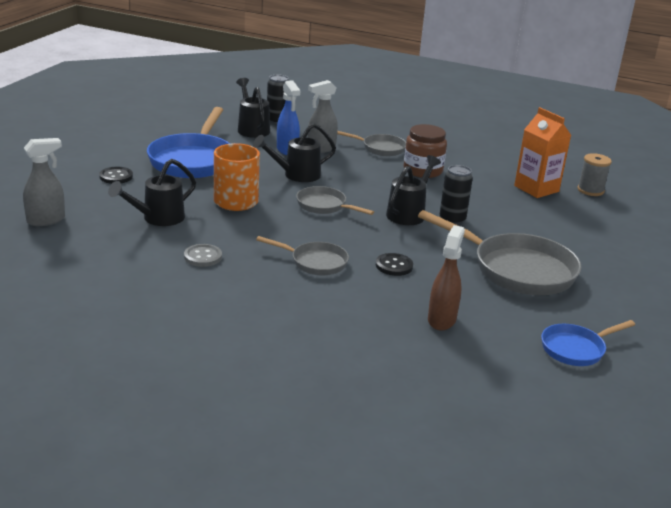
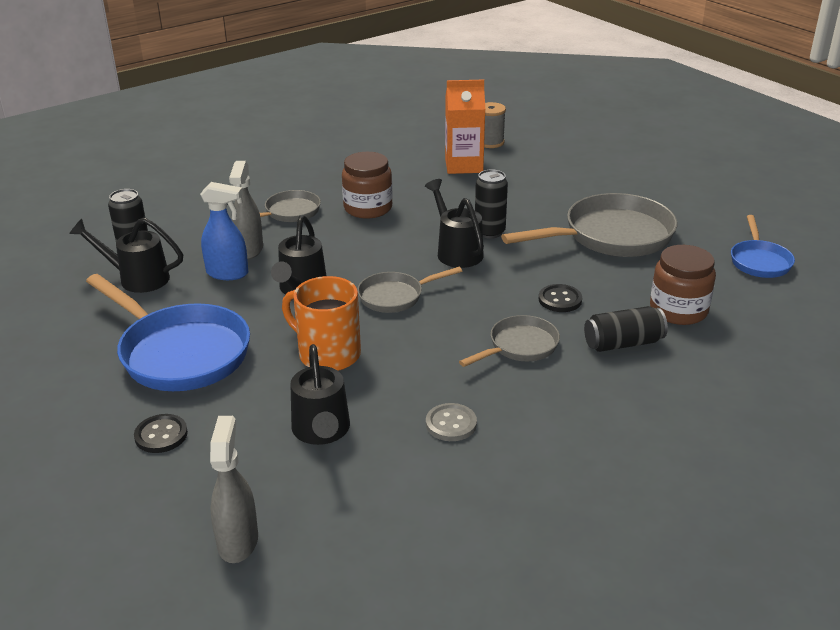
camera: 55 degrees left, 5 degrees up
(365, 303) = (623, 343): none -> black can
(442, 320) = (678, 310): brown spray bottle -> brown jar

